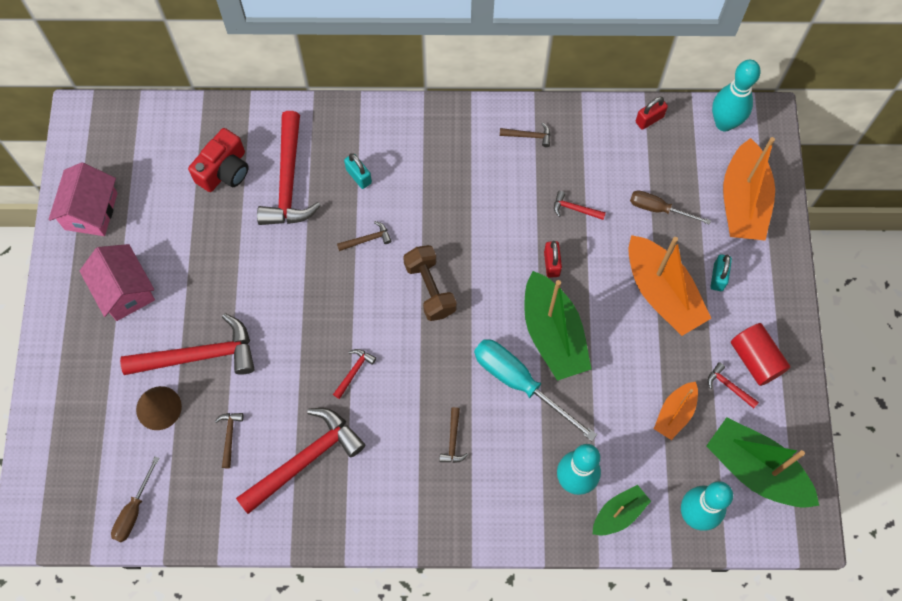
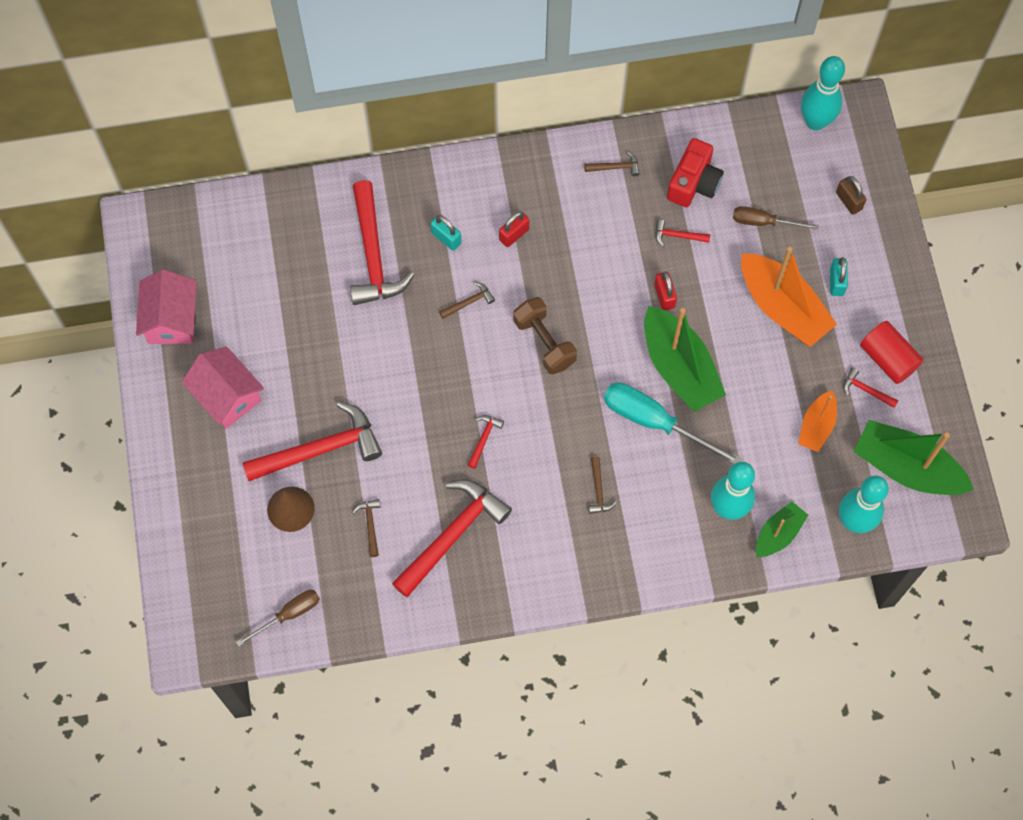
camera: 10 degrees left, 0 degrees up
(134, 510) = (289, 614): brown screwdriver -> brown screwdriver turned 135 degrees counterclockwise
(224, 170) = (303, 254): red camera -> red camera (694, 183)
(649, 119) = (737, 130): red padlock -> red padlock (514, 234)
(743, 202) = (848, 201): orange boat -> brown padlock

